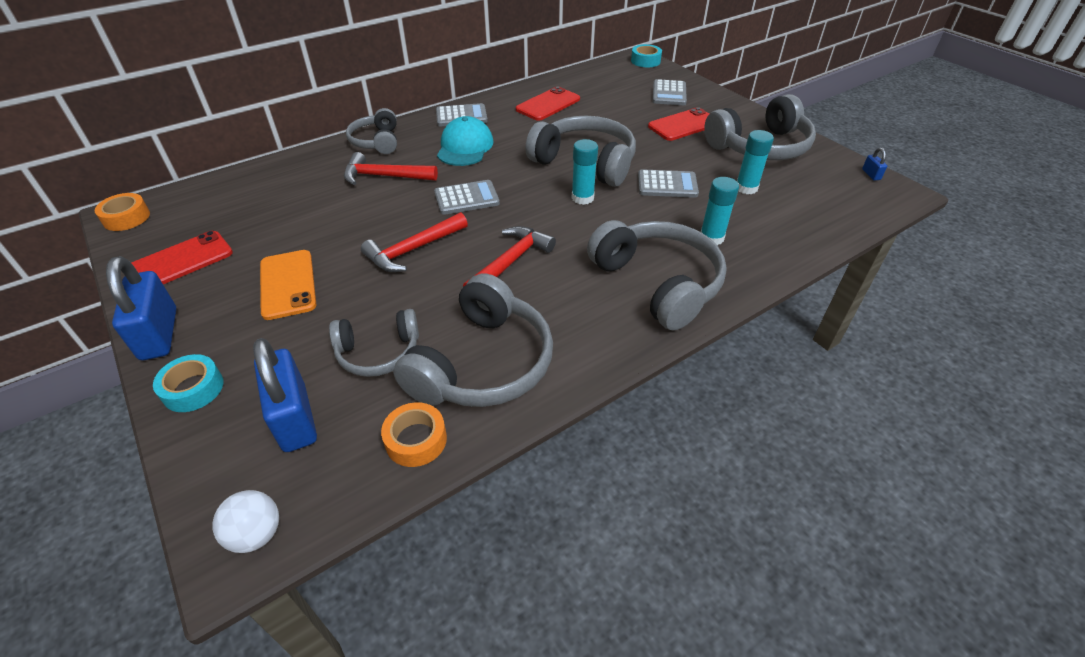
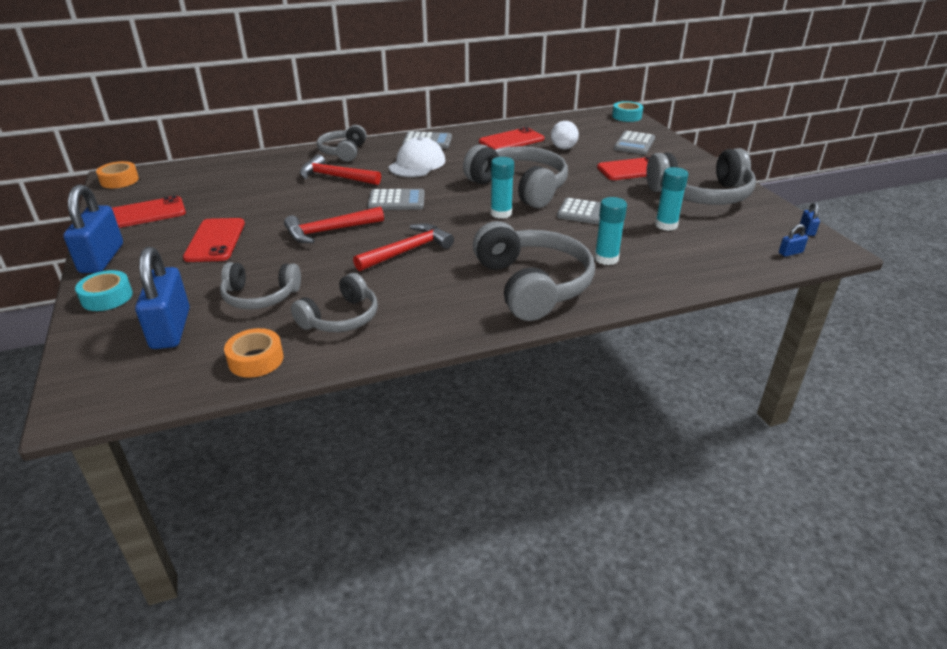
camera: 15 degrees right, 10 degrees down
(257, 534) = (101, 396): white ball -> white ball (563, 148)
(288, 284) = (215, 240): orange phone -> red phone
(465, 147) = (417, 164): turquoise cap -> white cap
(483, 364) = (341, 318): grey headphones -> grey headphones, size x0.60
(870, 202) = (790, 252): none -> blue padlock

